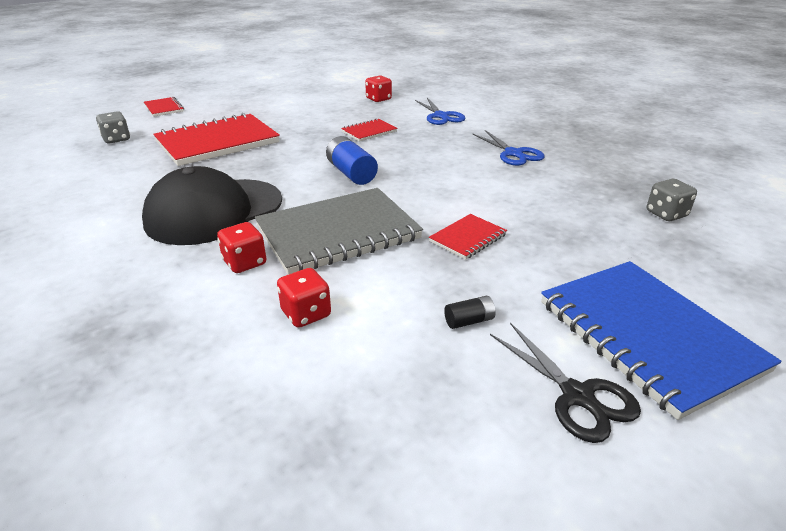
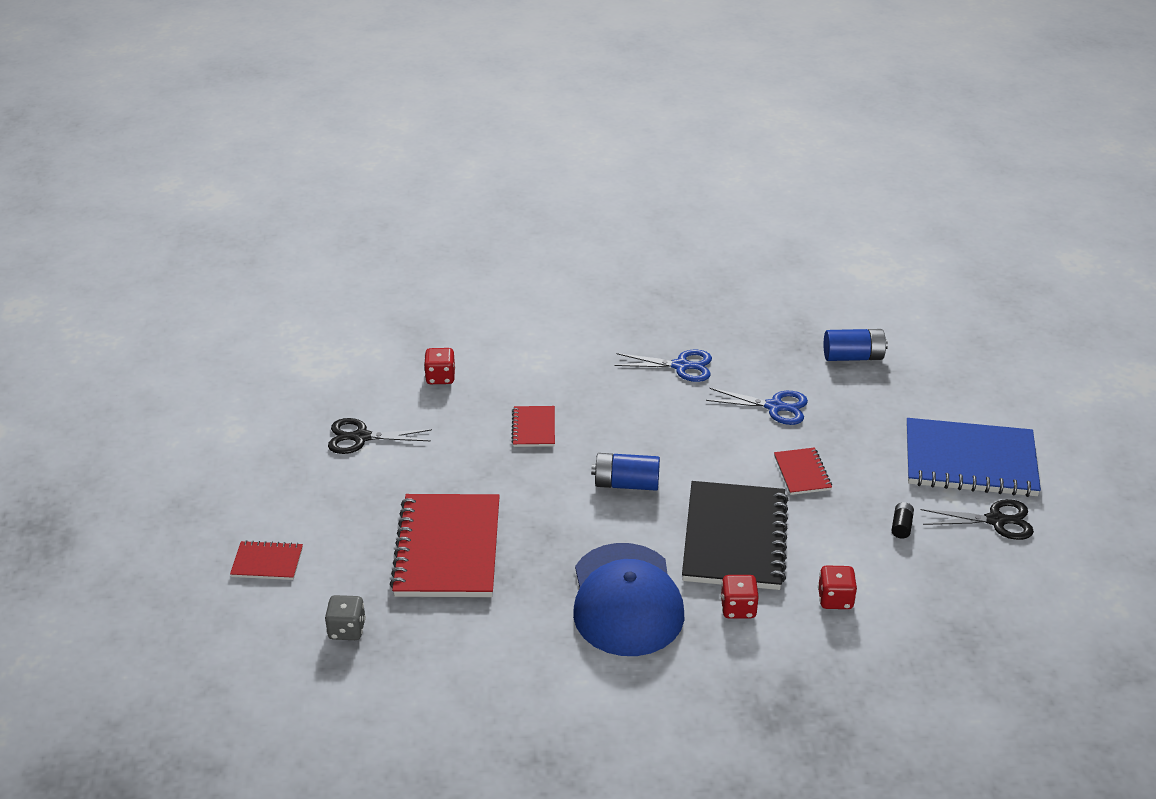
camera: 55 degrees left, 5 degrees up
(214, 211) = (626, 600): black cap -> blue cap
(297, 98) = (361, 437): none -> black scissors
(338, 233) = (734, 538): grey notebook -> black notebook
(441, 116) = (543, 360): blue scissors -> blue scissors (774, 407)
(666, 214) = (853, 357): grey dice -> blue battery

